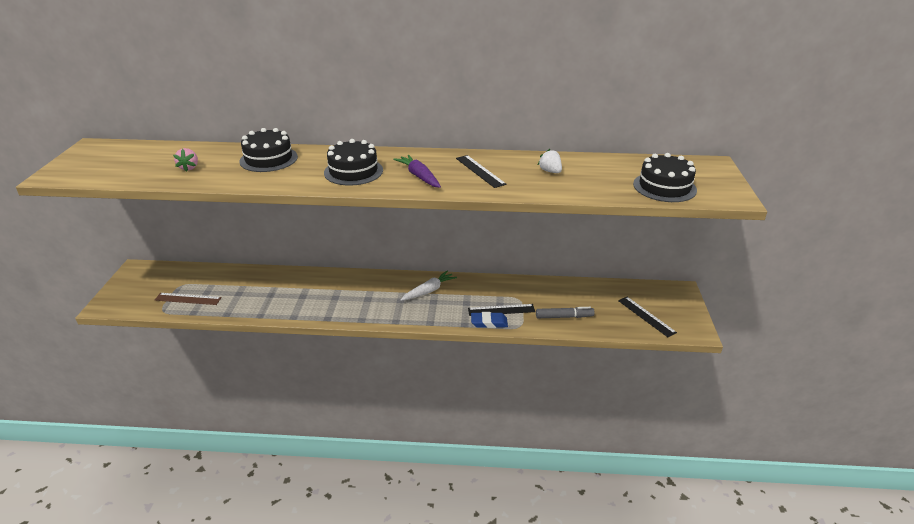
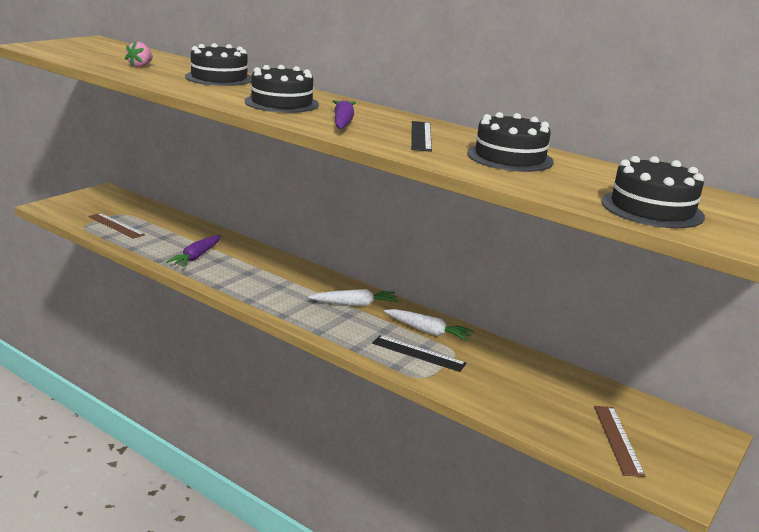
camera: 30 degrees right, 10 degrees down
(283, 300) = (196, 256): none -> purple carrot
(489, 322) = (387, 358): blue eraser -> none
(490, 291) = (427, 331): none -> white carrot
(550, 171) = (510, 157): white strawberry -> black cake
(564, 317) = (493, 392): grey marker -> none
(646, 316) = (618, 439): black ruler -> brown ruler

